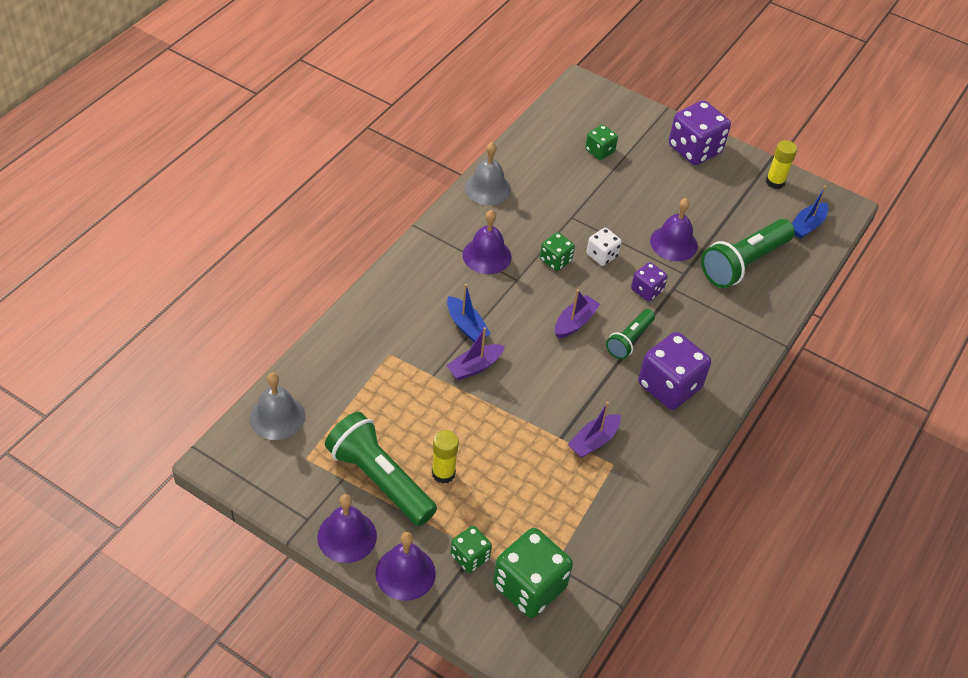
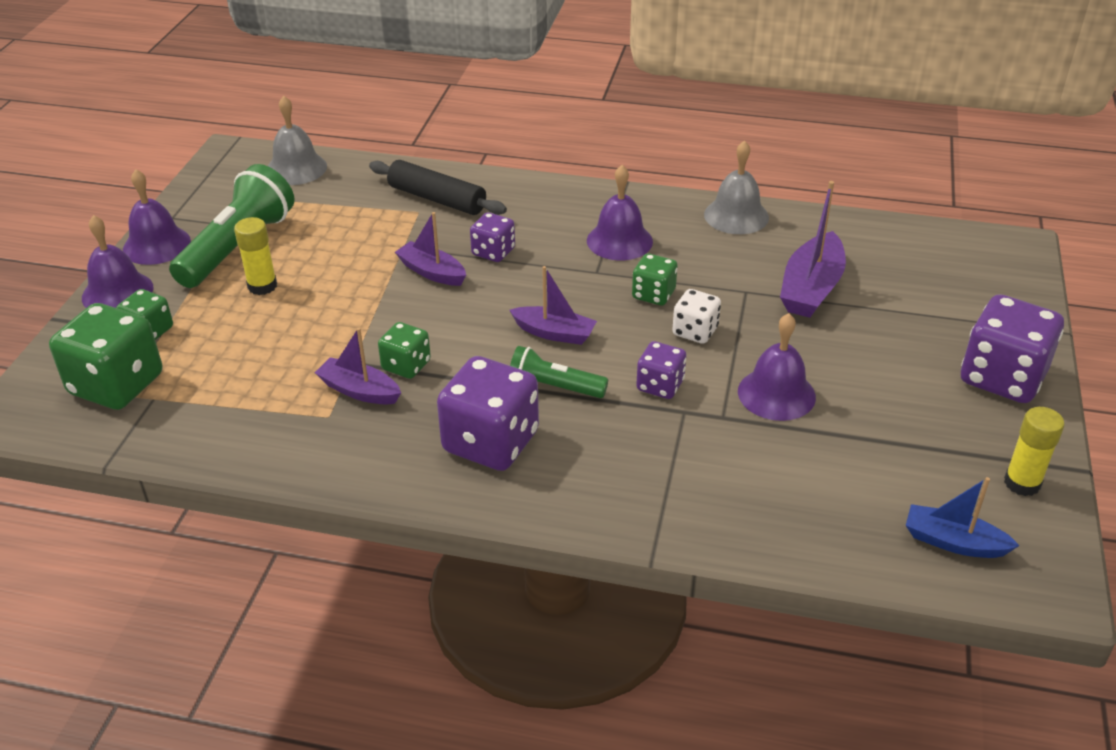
camera: 75 degrees right, 10 degrees down
(378, 338) = (437, 199): none -> black rolling pin
(466, 326) = (493, 252): blue boat -> purple dice
(583, 187) = (811, 288): none -> purple boat
(599, 151) = (898, 288): green dice -> green dice (406, 365)
(744, 263) = (796, 477): green flashlight -> none

